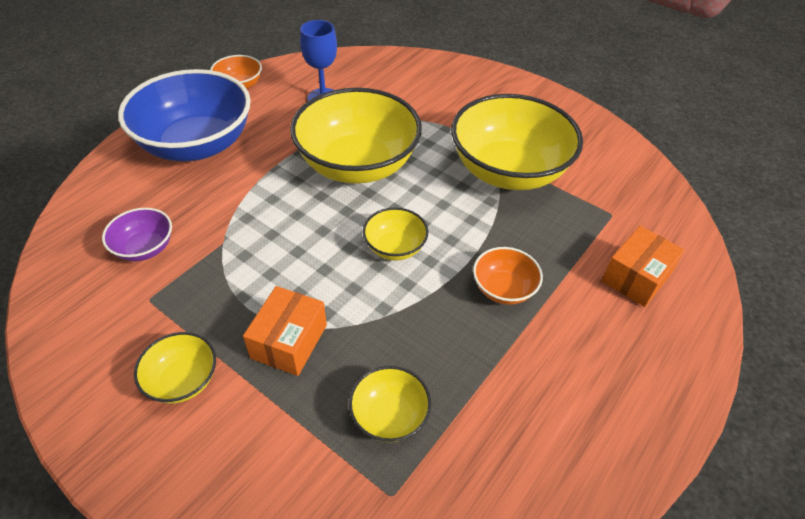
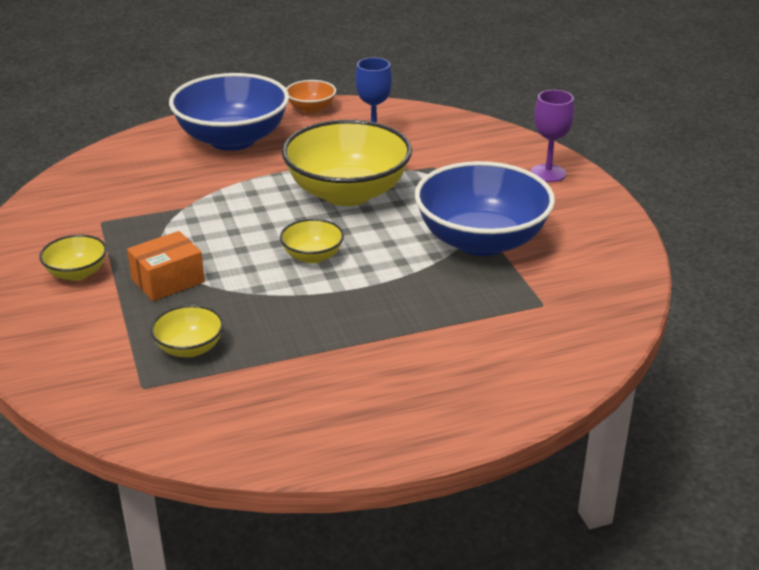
camera: 35 degrees right, 15 degrees down
(145, 248) = (128, 192): purple bowl -> none
(489, 86) = (548, 173): none -> purple goblet
(503, 289) = (370, 314): orange bowl -> none
(508, 171) = (481, 241): yellow bowl -> blue bowl
(636, 277) = (504, 353): orange box -> none

